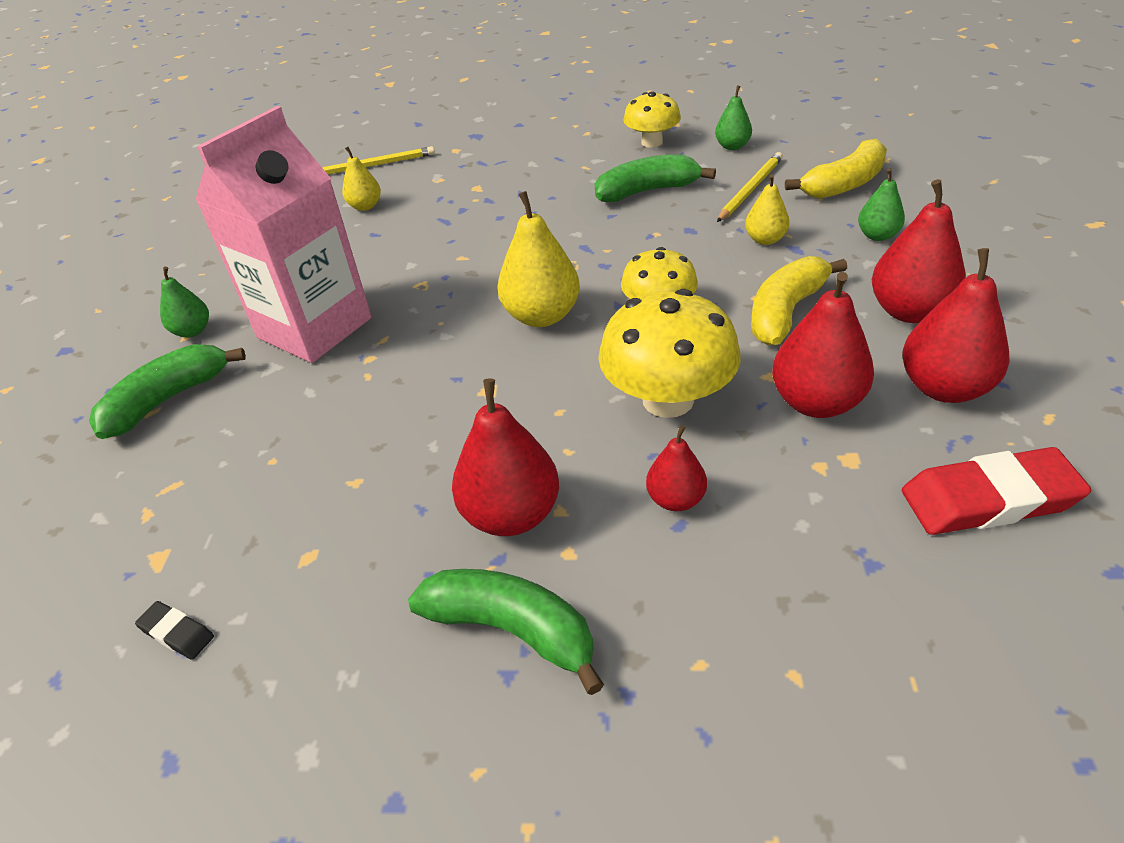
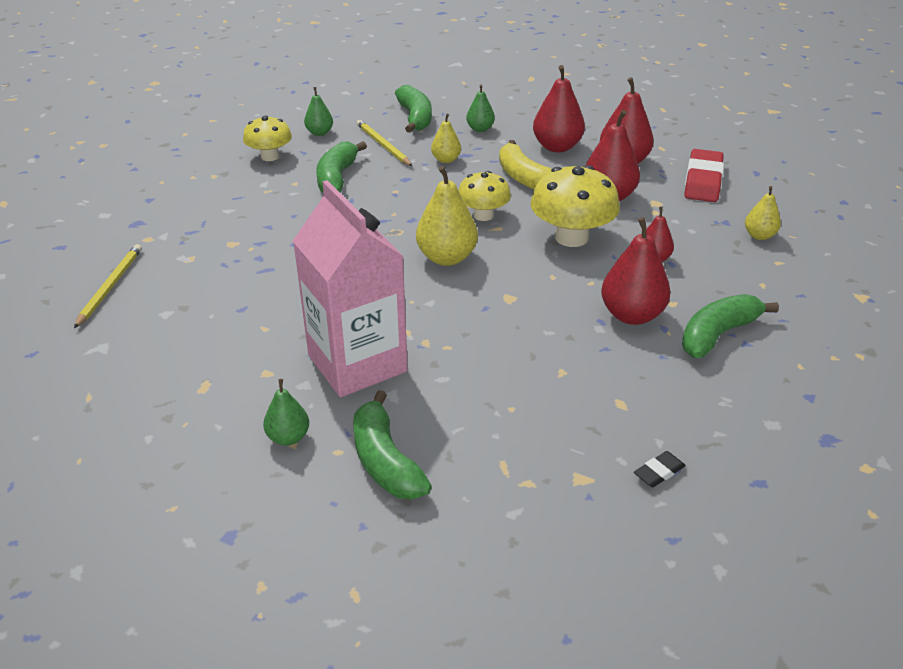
camera: 70 degrees left, 5 degrees down
(365, 206) = (185, 305): yellow pear -> yellow pear (759, 236)
(844, 184) = (415, 118): yellow banana -> green banana

